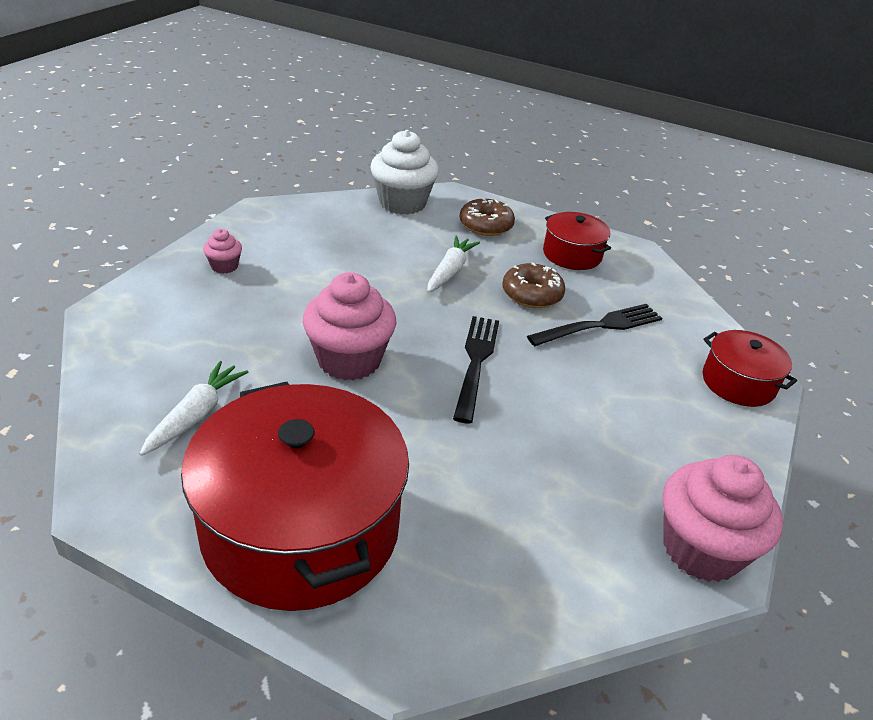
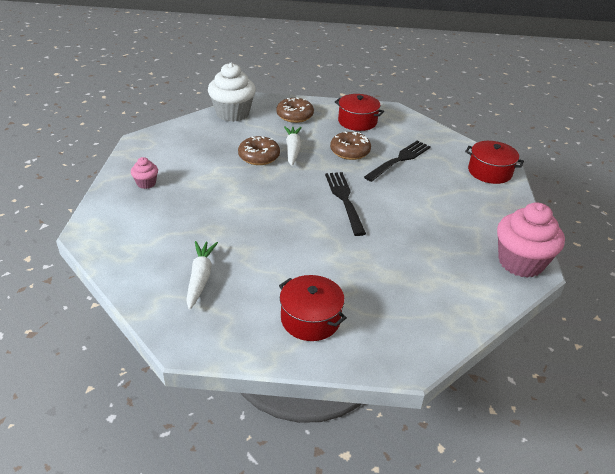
camera: 20 degrees left, 0 degrees up
(301, 528) = (310, 319): red pot -> red pot, size x0.49
(349, 360) = (270, 219): pink cupcake -> none
(396, 269) = (259, 157): none -> brown donut

